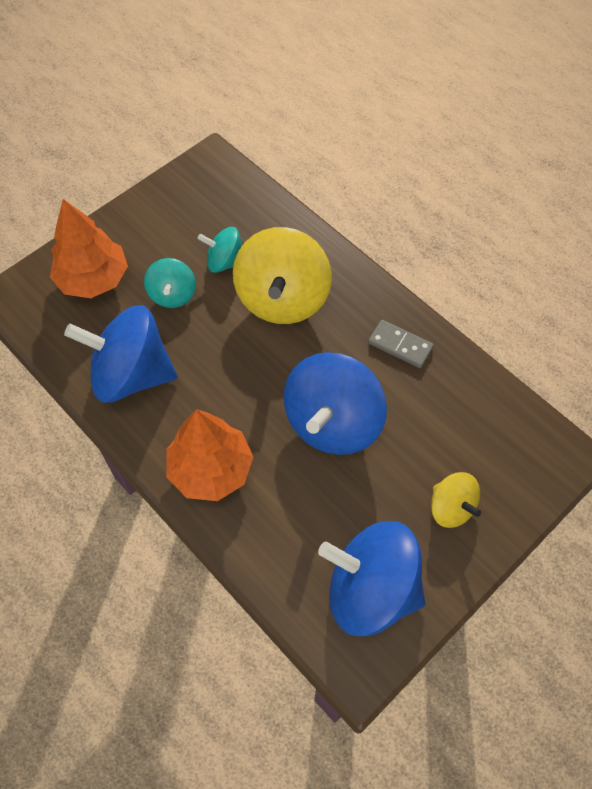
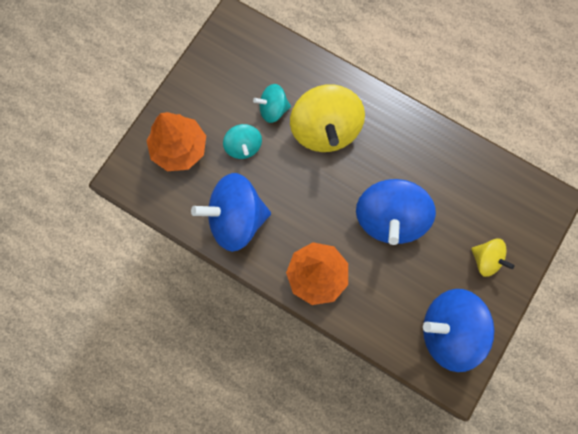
camera: 15 degrees left, 15 degrees up
(400, 345) = (420, 146): grey domino -> none

